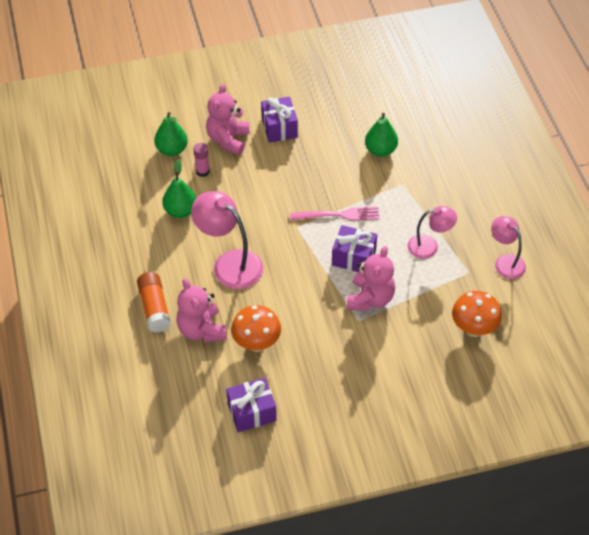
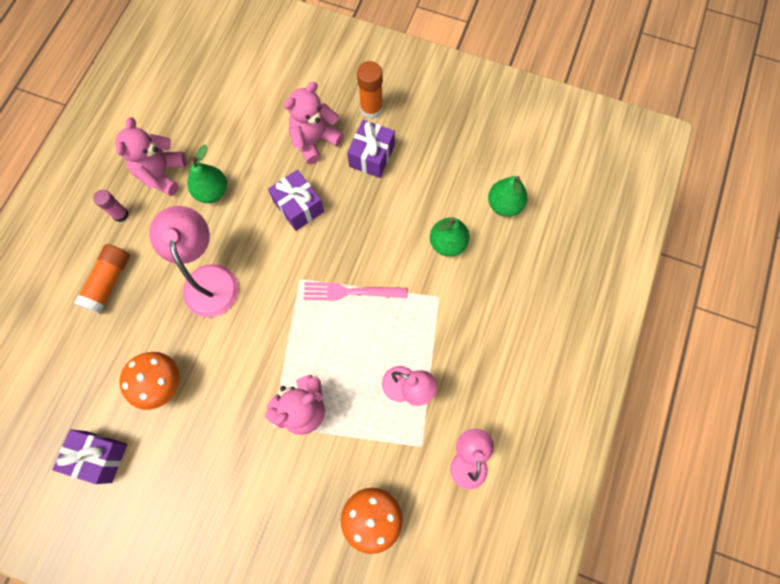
camera: 35 degrees right, 20 degrees up
(172, 150) = (257, 120): green pear -> green pear (504, 205)
(201, 330) = (128, 334): pink teddy bear -> pink teddy bear (162, 173)
(202, 171) = (265, 161): pink glue stick -> pink glue stick (120, 214)
(252, 100) = (371, 109): none -> orange glue stick
(339, 215) = (349, 292): pink fork -> pink fork turned 150 degrees clockwise
(353, 257) = (324, 350): purple gift -> purple gift (298, 207)

